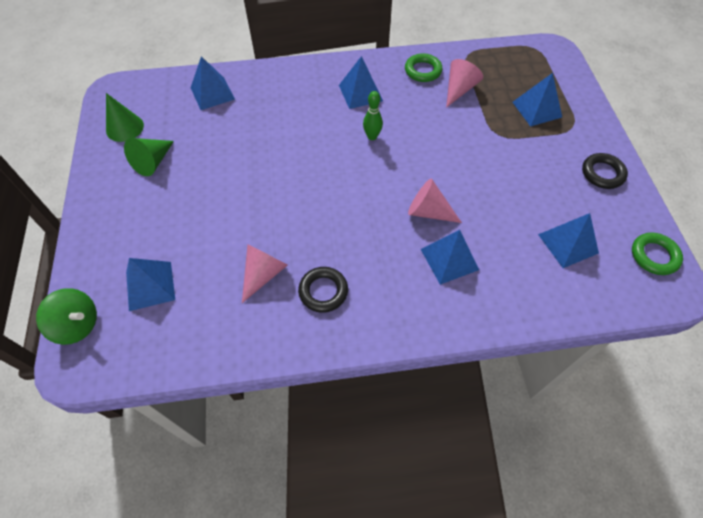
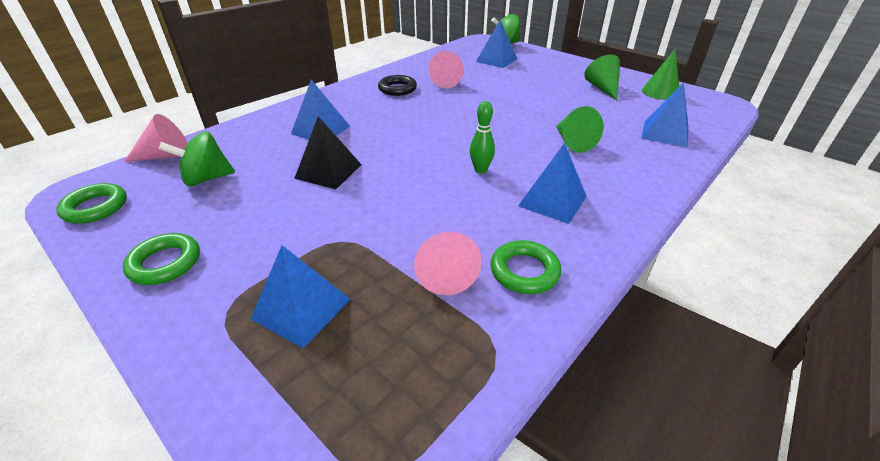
camera: 140 degrees right, 20 degrees down
(281, 123) = (572, 142): none -> green cone
(428, 212) = (363, 146): pink cone -> pink cone (166, 156)
(473, 197) = (328, 171): none -> black pyramid
(568, 243) = (207, 179): blue pyramid -> green spinning top
(602, 173) = (165, 263): black ring -> green ring

